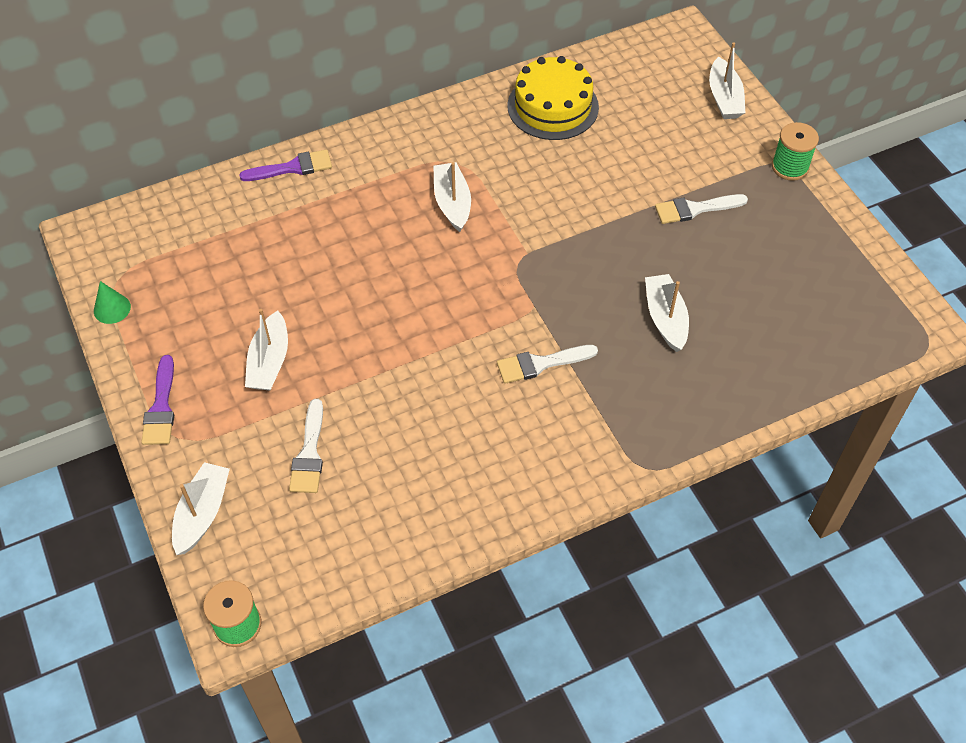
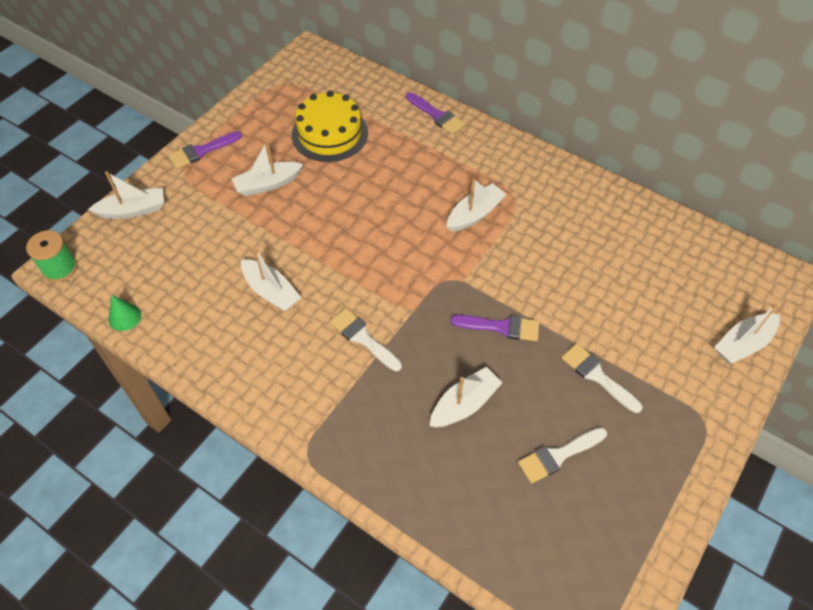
camera: 60 degrees right, 0 degrees up
(112, 308) = (261, 92): green cone -> green cone (124, 317)
(309, 453) = (207, 240): white brush -> white brush (558, 455)
(427, 419) = (271, 291): none -> white boat
(553, 106) = (622, 230): yellow cake -> yellow cake (330, 134)
(600, 250) = (501, 327): none -> purple brush
(790, 167) = (708, 431): green spool -> none

